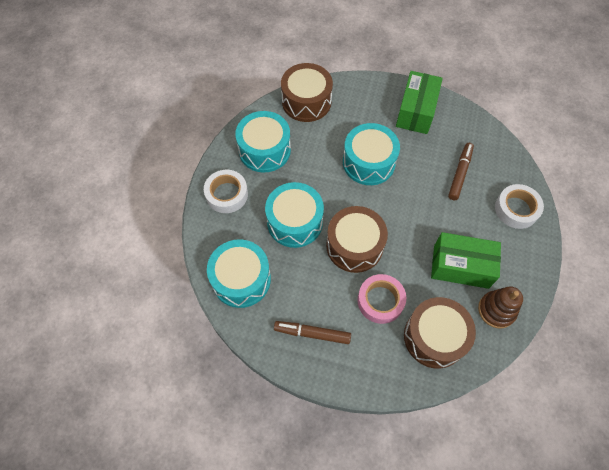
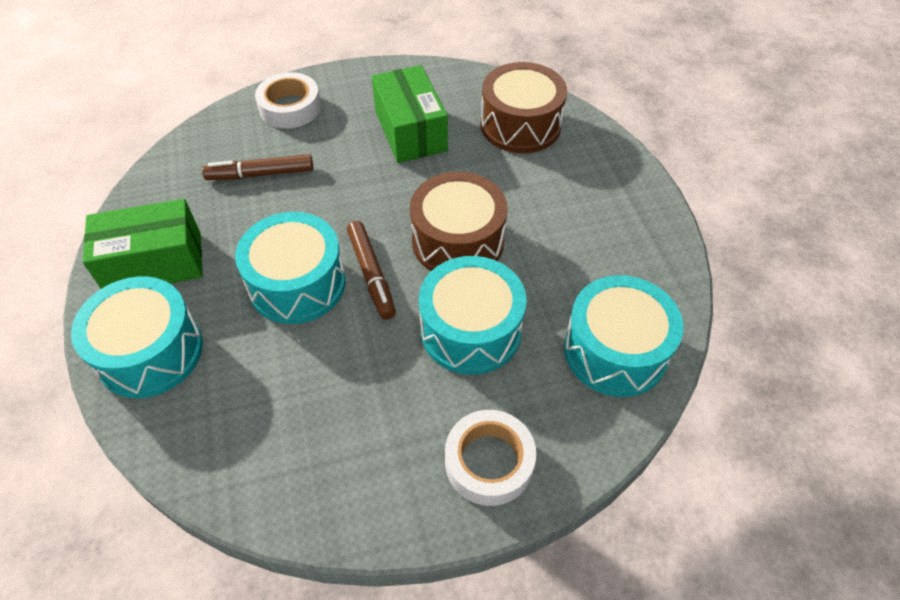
camera: 120 degrees left, 10 degrees down
(264, 150) = (355, 452): turquoise drum -> turquoise drum (150, 352)
(306, 101) = (198, 440): brown drum -> none
(312, 333) = (615, 232): brown marker -> brown marker (371, 274)
(380, 301) = (516, 185): pink tape -> none
(496, 310) = (445, 88): brown stacking toy -> none

